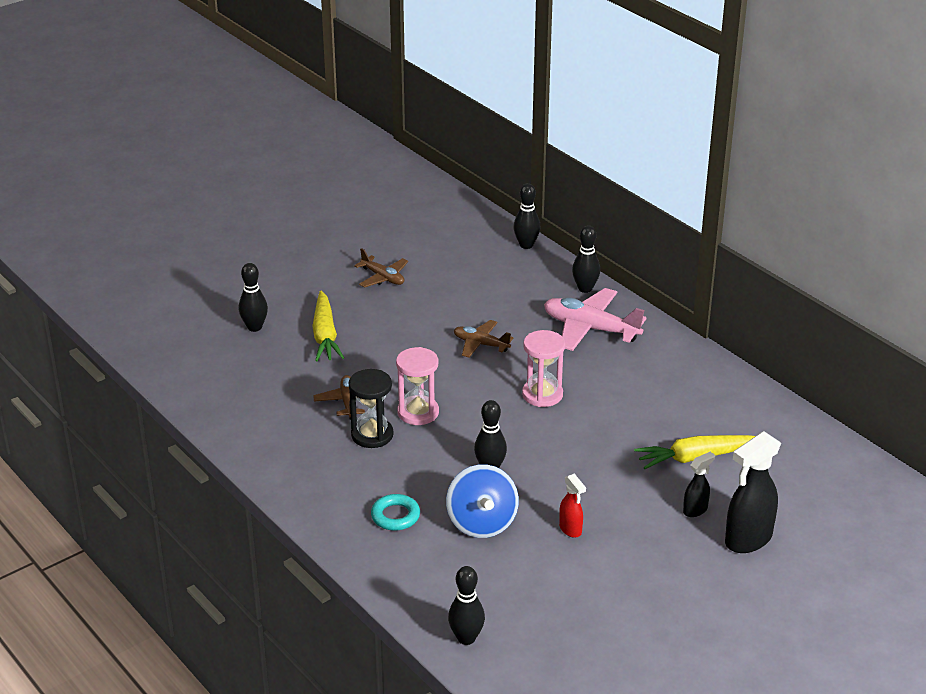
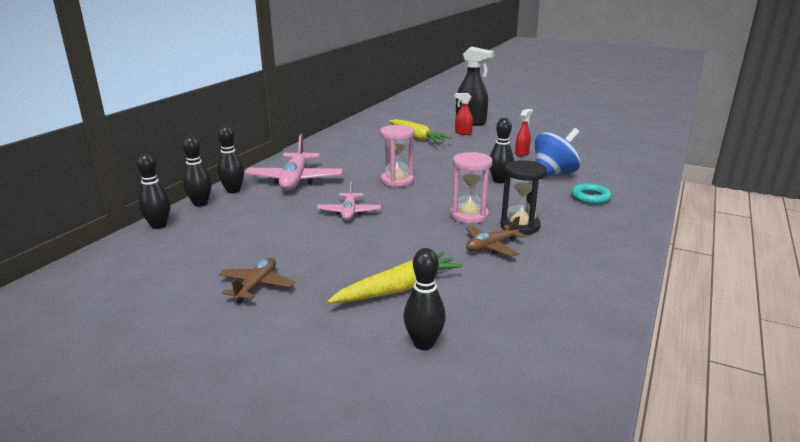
camera: 115 degrees left, 10 degrees down
(466, 638) = (646, 161): black bowling pin -> black bowling pin (200, 203)
(480, 344) = (349, 212): brown plane -> pink plane
(695, 510) = (463, 133): black spray bottle -> red spray bottle

